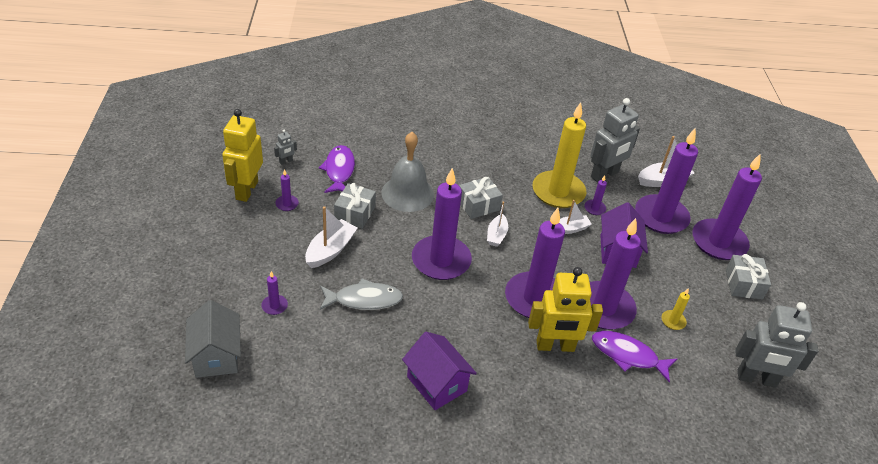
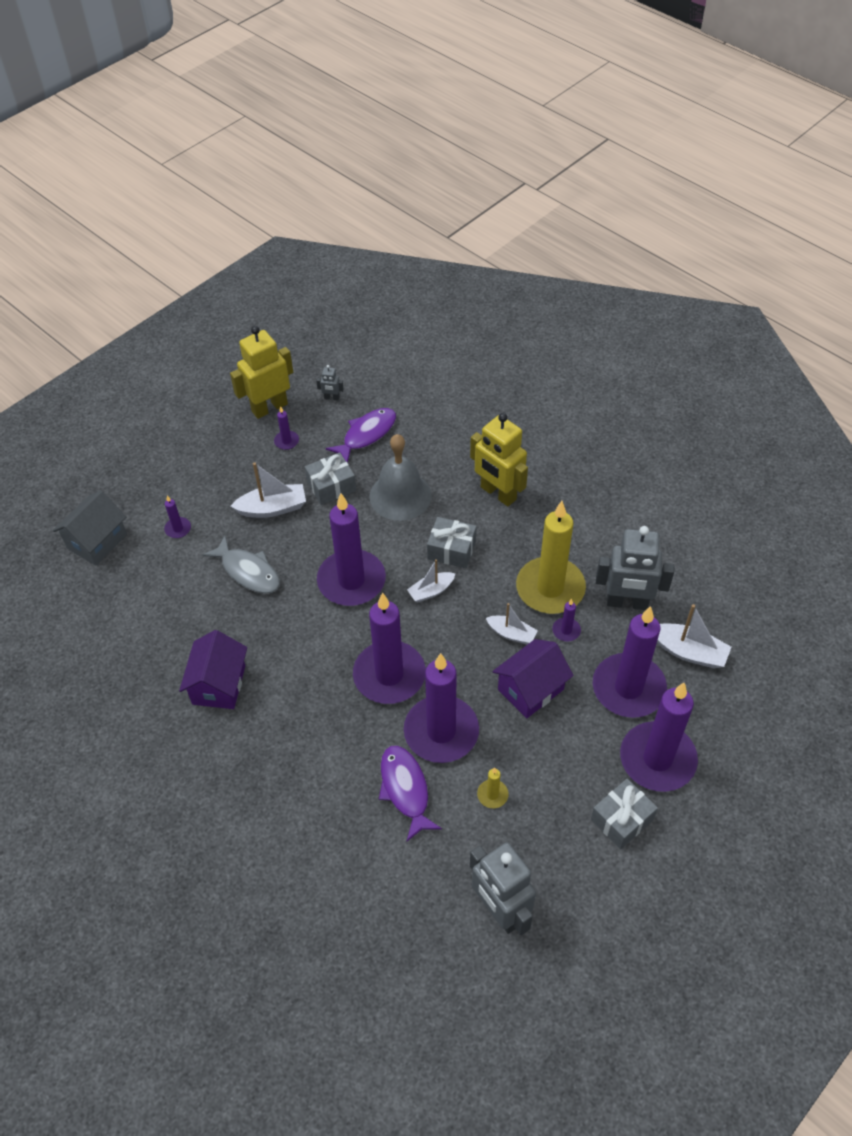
camera: 50 degrees right, 10 degrees up
(555, 346) = (351, 730): yellow robot -> yellow robot (498, 493)

